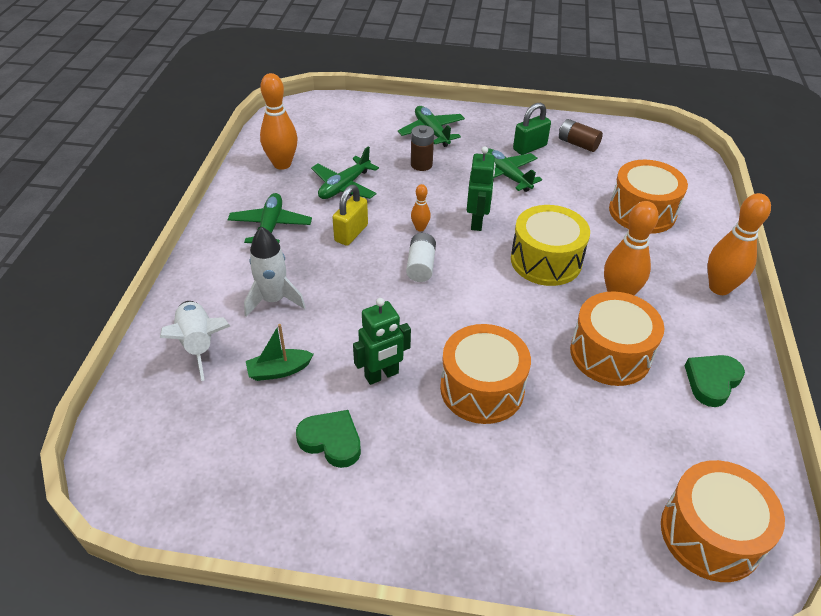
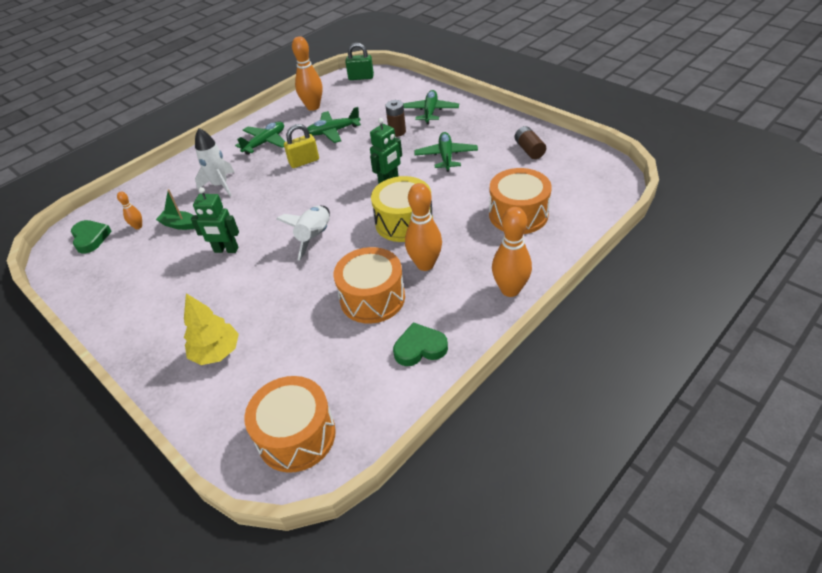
camera: 40 degrees right, 0 degrees up
(198, 344) = (160, 195): white rocket -> white rocket (314, 237)
(331, 441) = (162, 273): green heart -> green heart (90, 238)
(420, 228) = (348, 172): orange bowling pin -> orange bowling pin (138, 226)
(421, 266) = (321, 196): white battery -> none
(482, 389) = (269, 282): orange drum -> none
(520, 498) = (216, 352): none -> yellow tree
(529, 147) = (488, 142): green padlock -> green padlock (361, 77)

